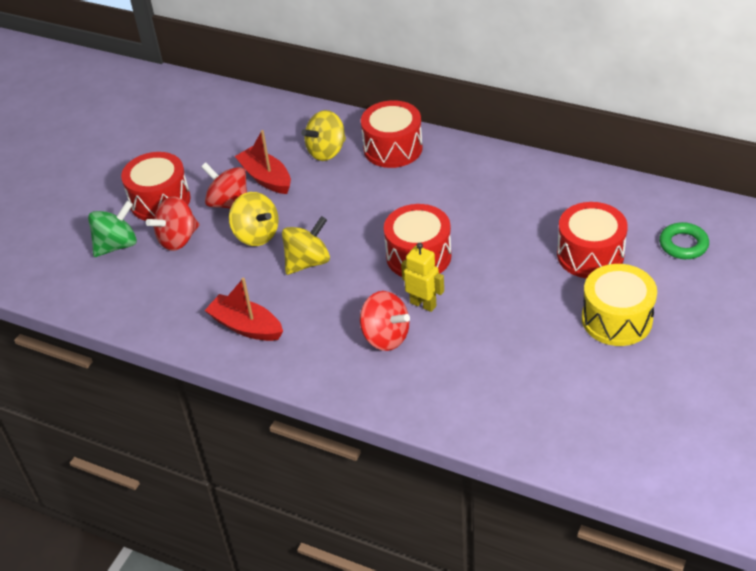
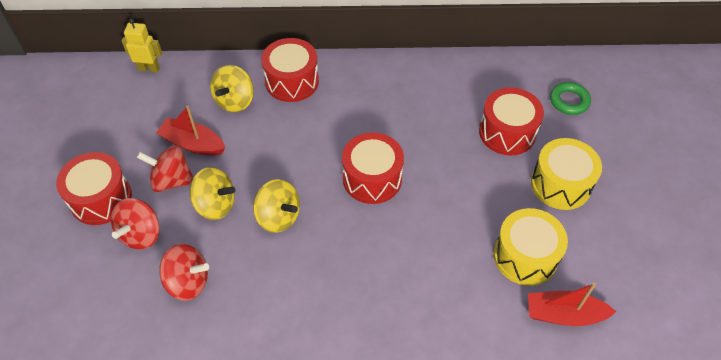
camera: 30 degrees left, 10 degrees up
(117, 245) = (81, 261): green spinning top -> none
(246, 326) = (257, 304): red boat -> red boat (564, 314)
(308, 262) = (278, 217): yellow spinning top -> yellow spinning top turned 105 degrees clockwise
(385, 337) = (389, 268): red spinning top -> red spinning top (188, 282)
(423, 304) = (402, 224): yellow robot -> yellow robot (149, 68)
(531, 371) = (525, 256): none -> yellow drum

